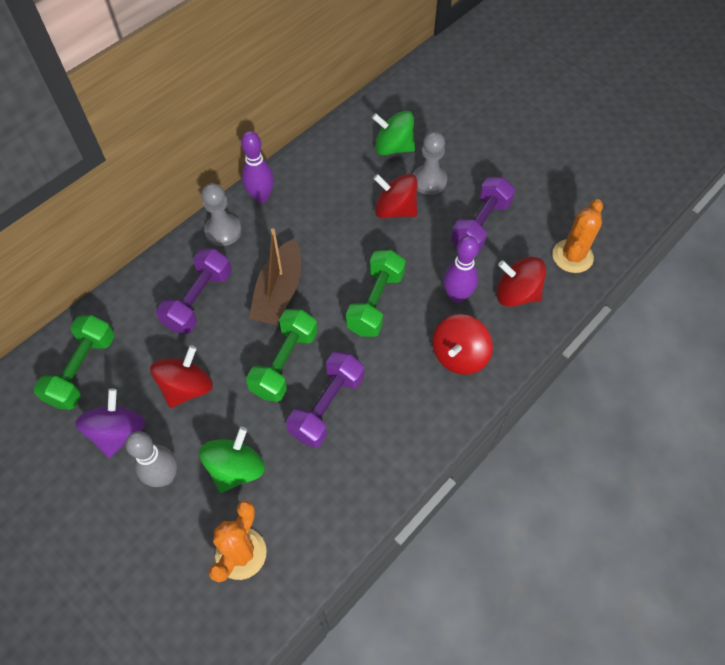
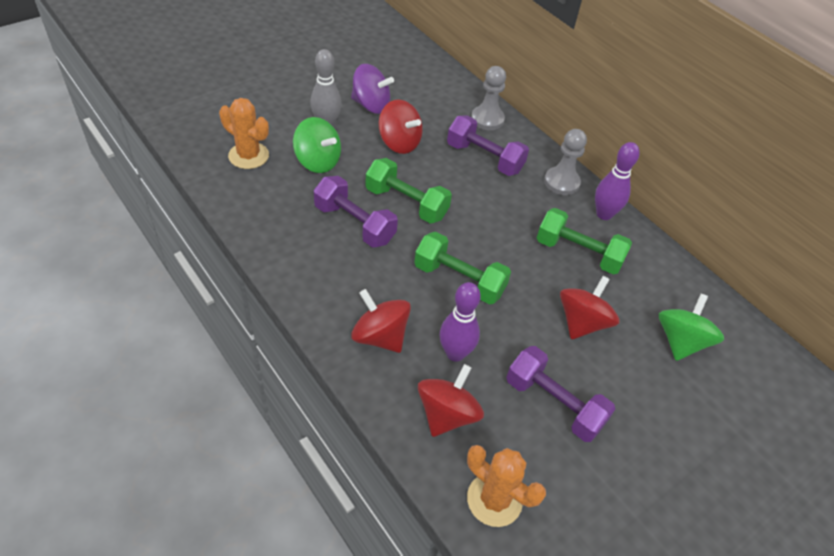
camera: 95 degrees right, 10 degrees down
(82, 370) = (430, 91): green dumbbell -> green dumbbell (578, 253)
(279, 292) = (484, 210): brown boat -> none
(429, 181) = (627, 366): grey pawn -> grey pawn (487, 119)

